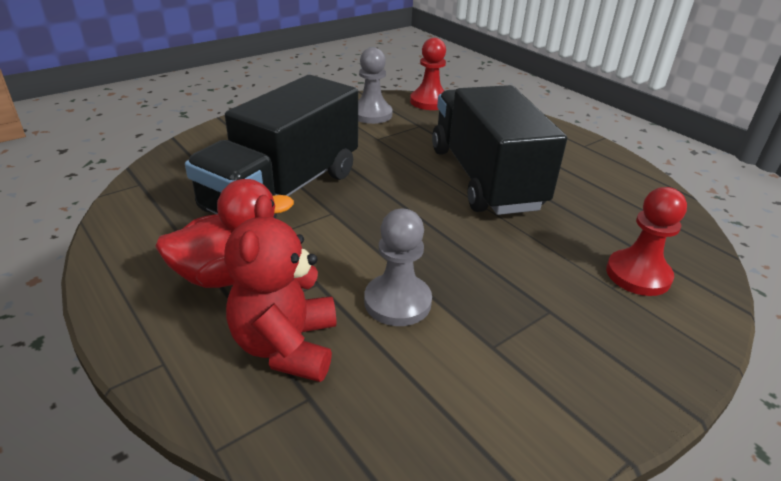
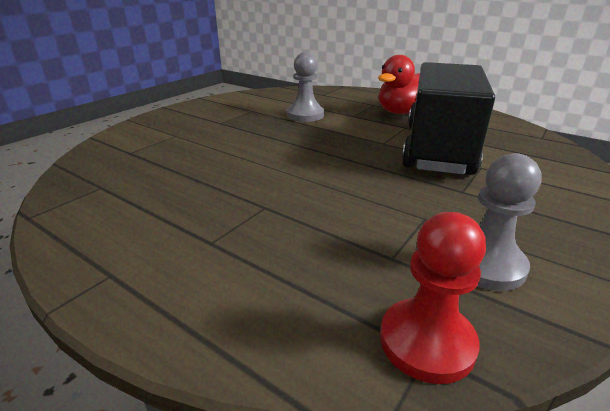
camera: 165 degrees right, 5 degrees down
(286, 346) = (344, 100): red teddy bear -> none
(484, 178) = (269, 189): black truck -> none
(638, 275) = (152, 142): red pawn -> none

